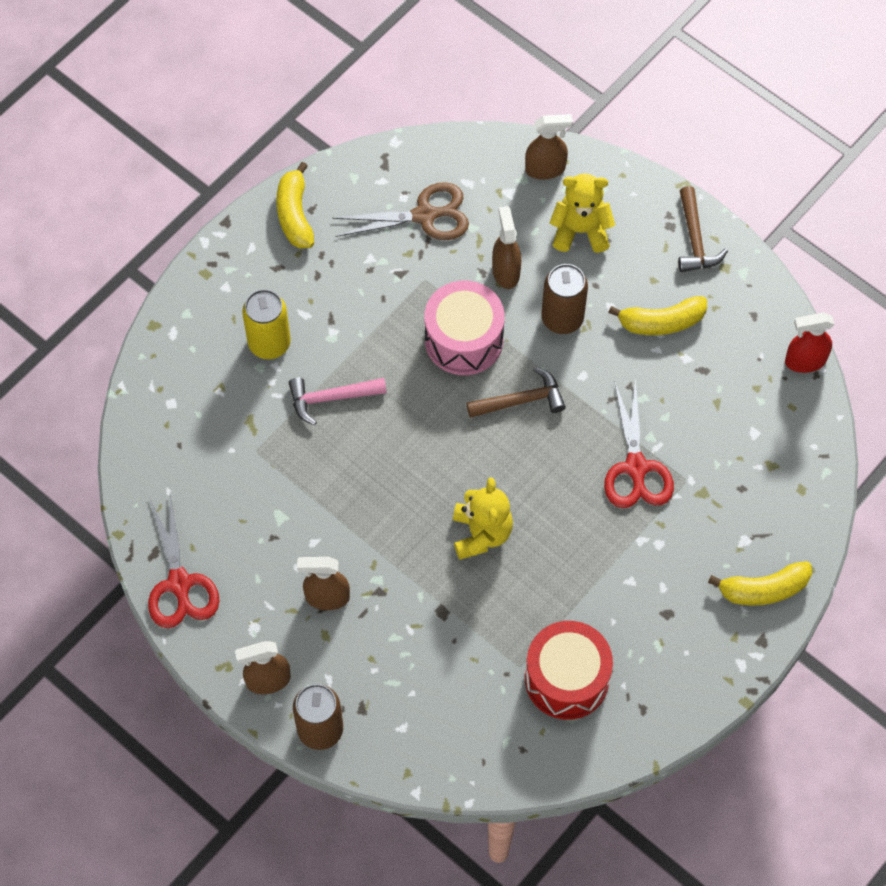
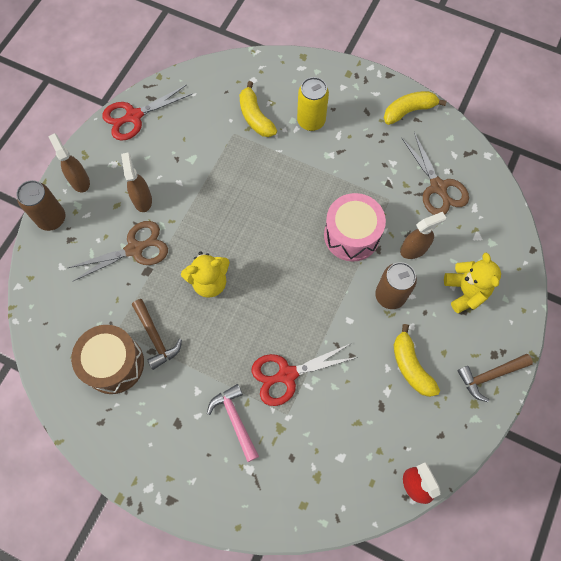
camera: 75 degrees right, 5 degrees up
(331, 398) = (283, 166): pink hammer -> pink hammer (235, 419)
(403, 622) = (134, 249): none -> brown scissors
(521, 400) = (317, 283): brown hammer -> brown hammer (155, 337)
(545, 169) = (506, 256): brown spray bottle -> none
(566, 679) = (114, 364): red drum -> brown drum
(763, 589) = (212, 492): yellow banana -> yellow banana (255, 117)

